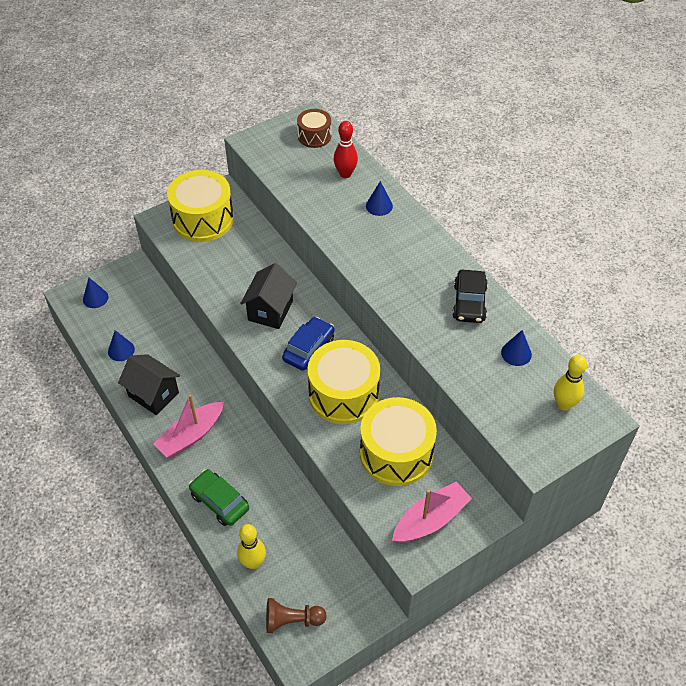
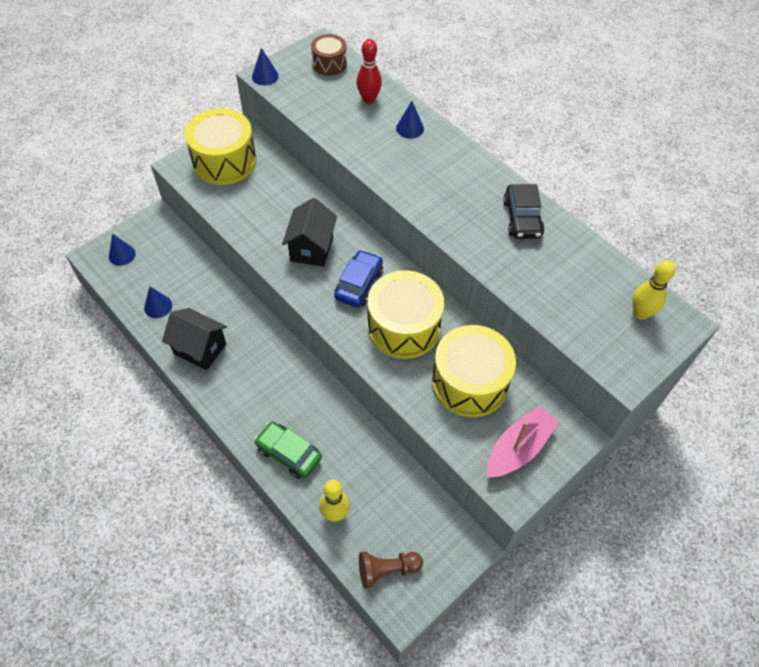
camera: 10 degrees left, 5 degrees up
(191, 435) = (246, 387): pink boat -> none
(516, 353) = (581, 265): blue cone -> blue cone (265, 76)

